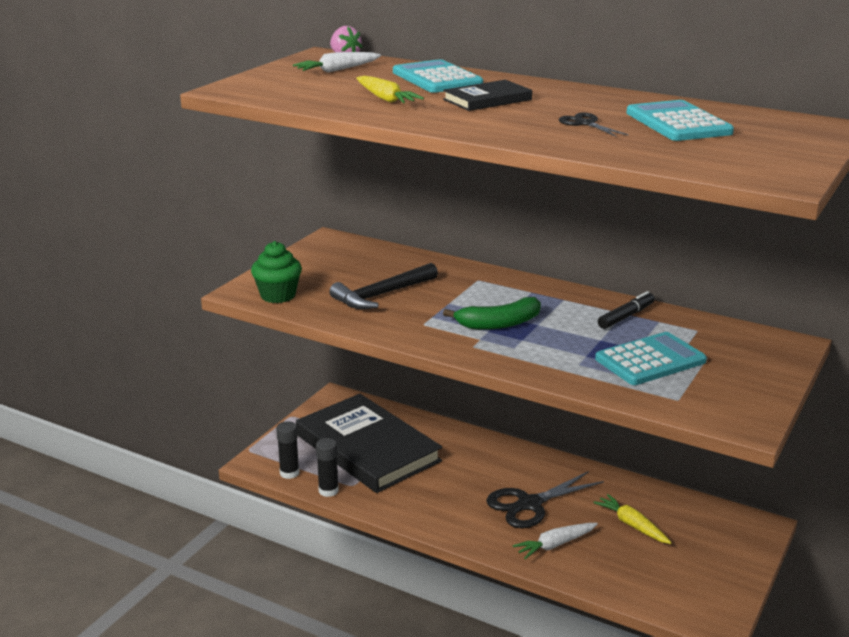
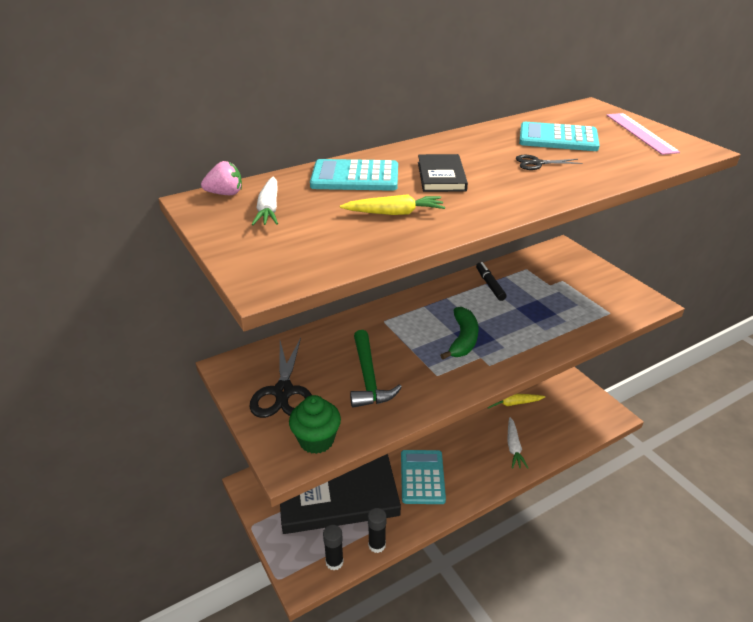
camera: 60 degrees left, 10 degrees up
(382, 295) = (368, 377): black hammer -> green hammer
(529, 504) = (465, 438): black scissors -> black scissors (283, 392)
(650, 360) = (555, 301): turquoise calculator -> turquoise calculator (422, 477)
(780, 152) = (640, 133): none -> pink ruler

